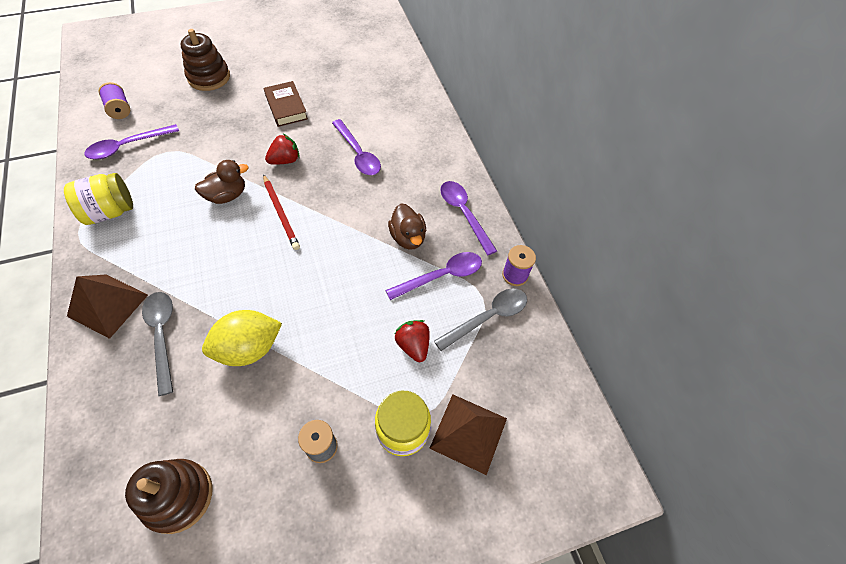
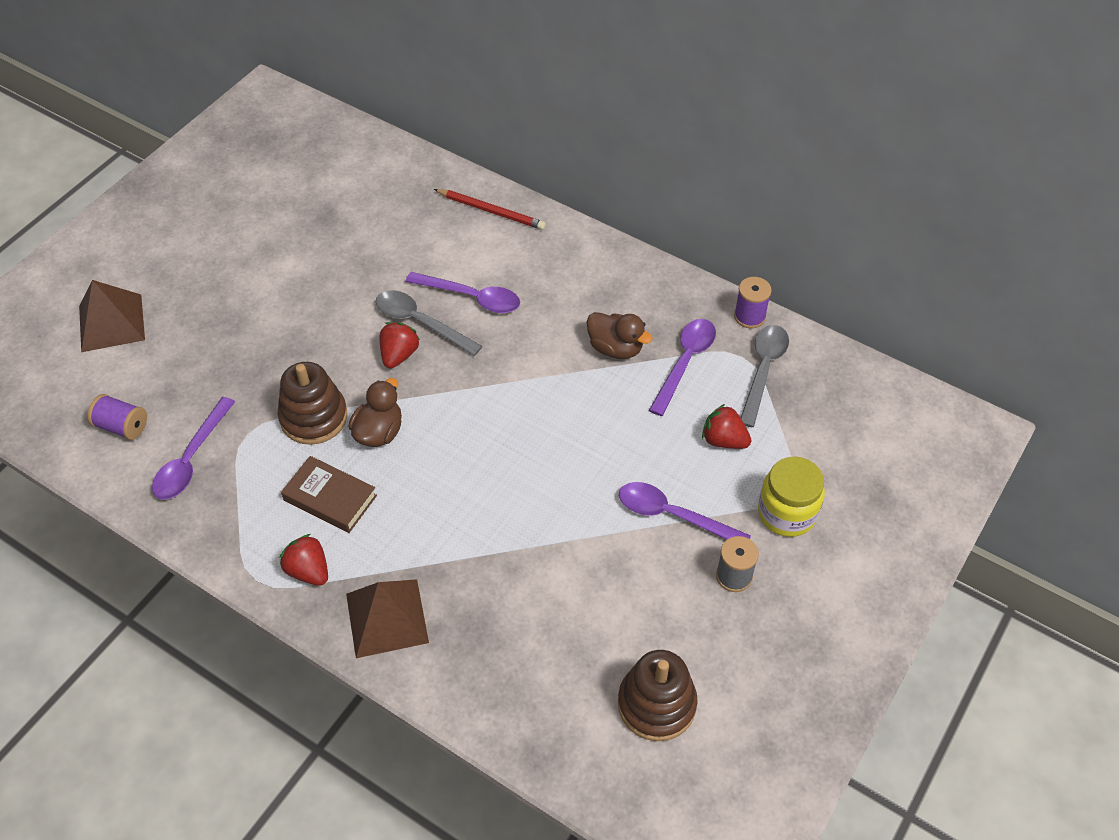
camera: 35 degrees left, 5 degrees down
(105, 246) = (308, 570): none -> red strawberry
(110, 211) = (266, 536): yellow jar -> none
(162, 335) = (479, 601): grey spoon -> grey spoon (420, 322)
(209, 77) = (188, 320): brown stacking toy -> brown stacking toy (314, 417)
(249, 348) = (577, 550): yellow lemon -> none
(281, 213) = (460, 411): red pencil -> red pencil (491, 211)
(286, 107) = (329, 297): brown book -> brown book (330, 498)
(464, 214) = (645, 289): purple spoon -> purple spoon (673, 515)
(468, 433) = (841, 475): brown pyramid -> brown pyramid (111, 322)

